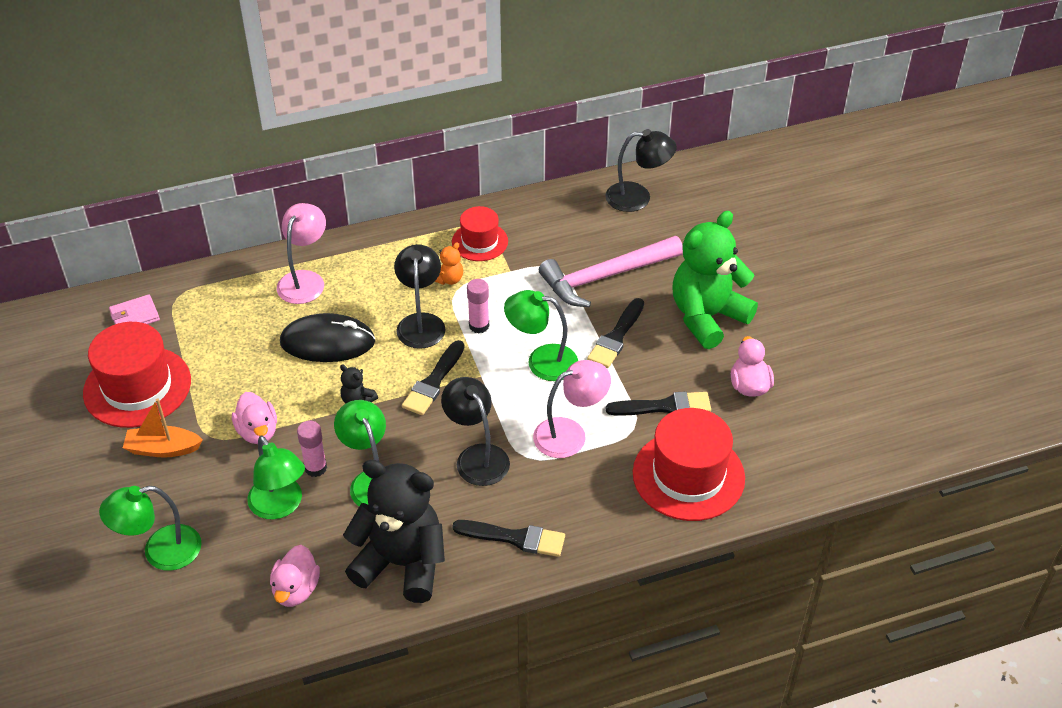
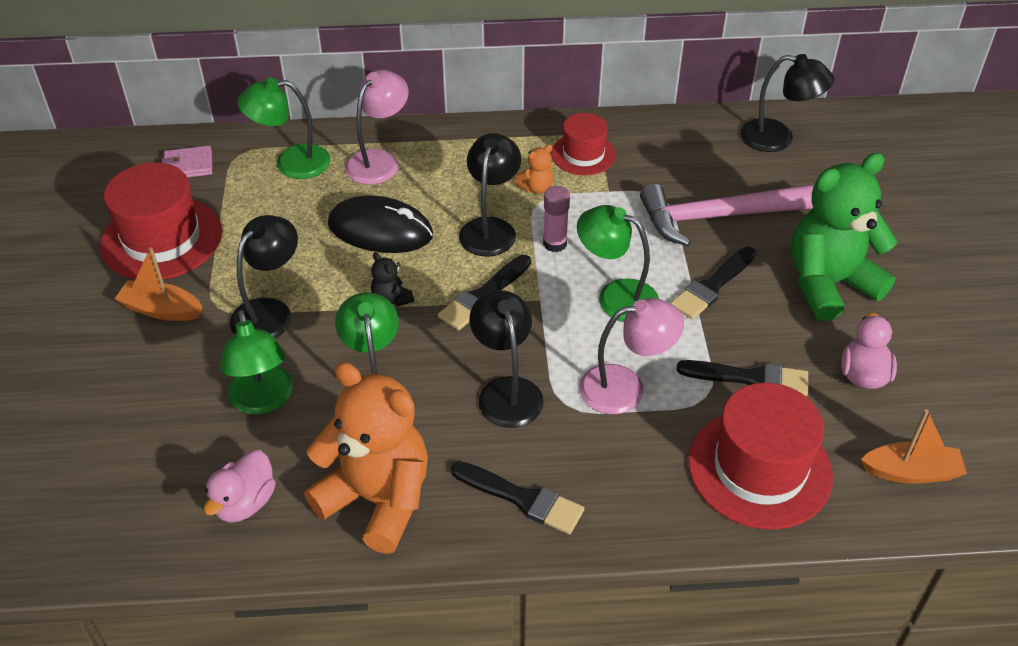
camera: 15 degrees right, 0 degrees up
(160, 551) = (113, 423): green lamp -> green lamp (291, 163)
(258, 432) = (269, 312): pink duck -> black lamp
(315, 468) = (318, 365): pink glue stick -> none
(402, 563) = (377, 499): black teddy bear -> orange teddy bear
(800, 454) = (911, 472): none -> orange boat

